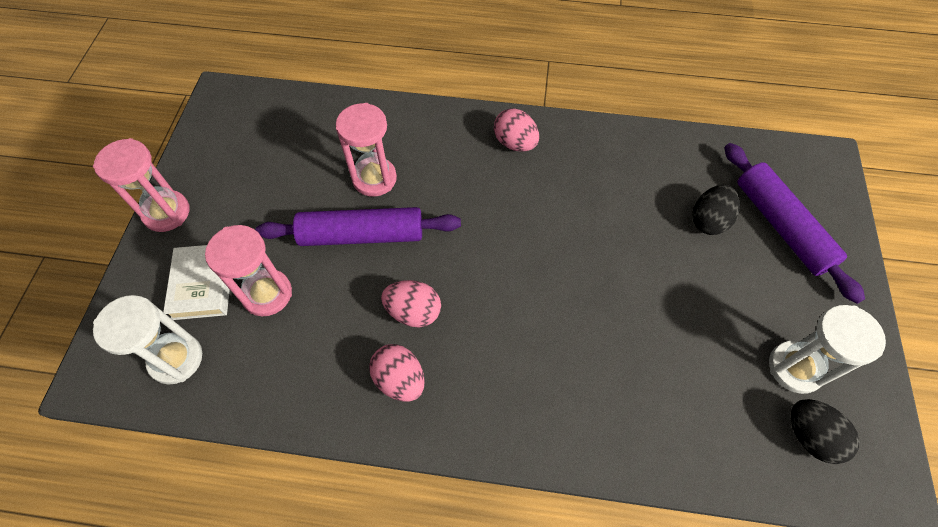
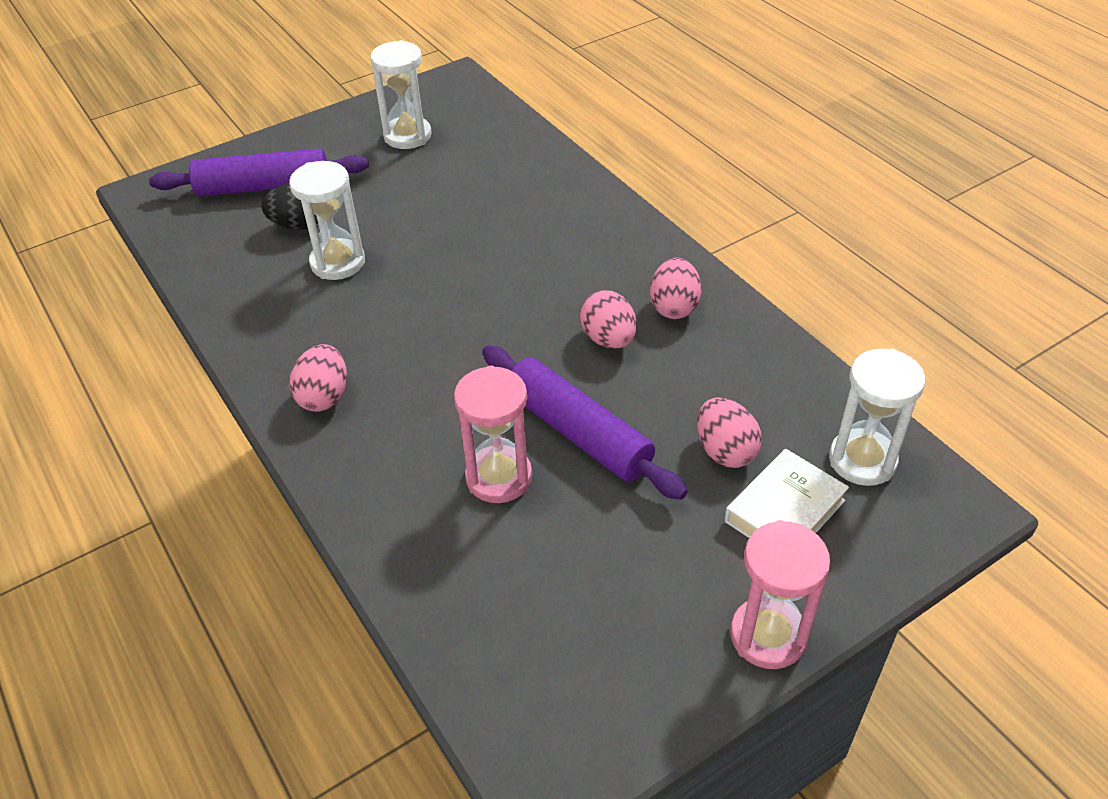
camera: 130 degrees left, 15 degrees down
(267, 294) = (725, 451): pink hourglass -> pink egg
(641, 217) = (338, 262): none -> white hourglass
(781, 226) = (264, 187): purple rolling pin -> purple rolling pin turned 60 degrees clockwise
(809, 436) = (457, 114): black egg -> none

